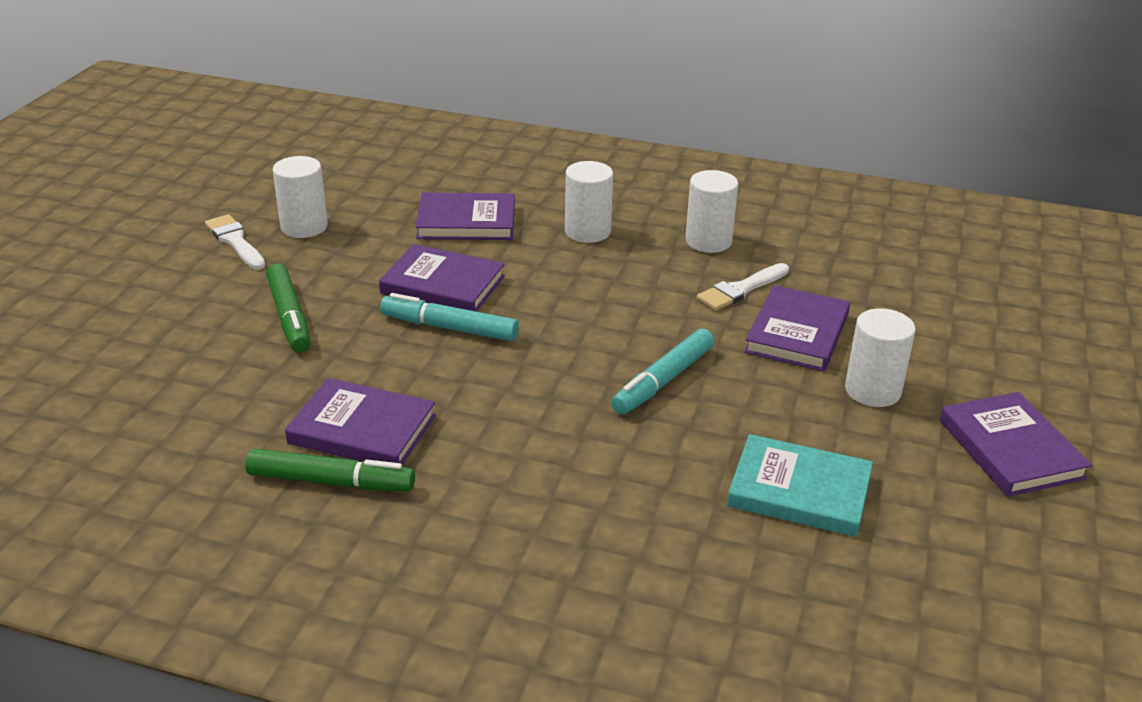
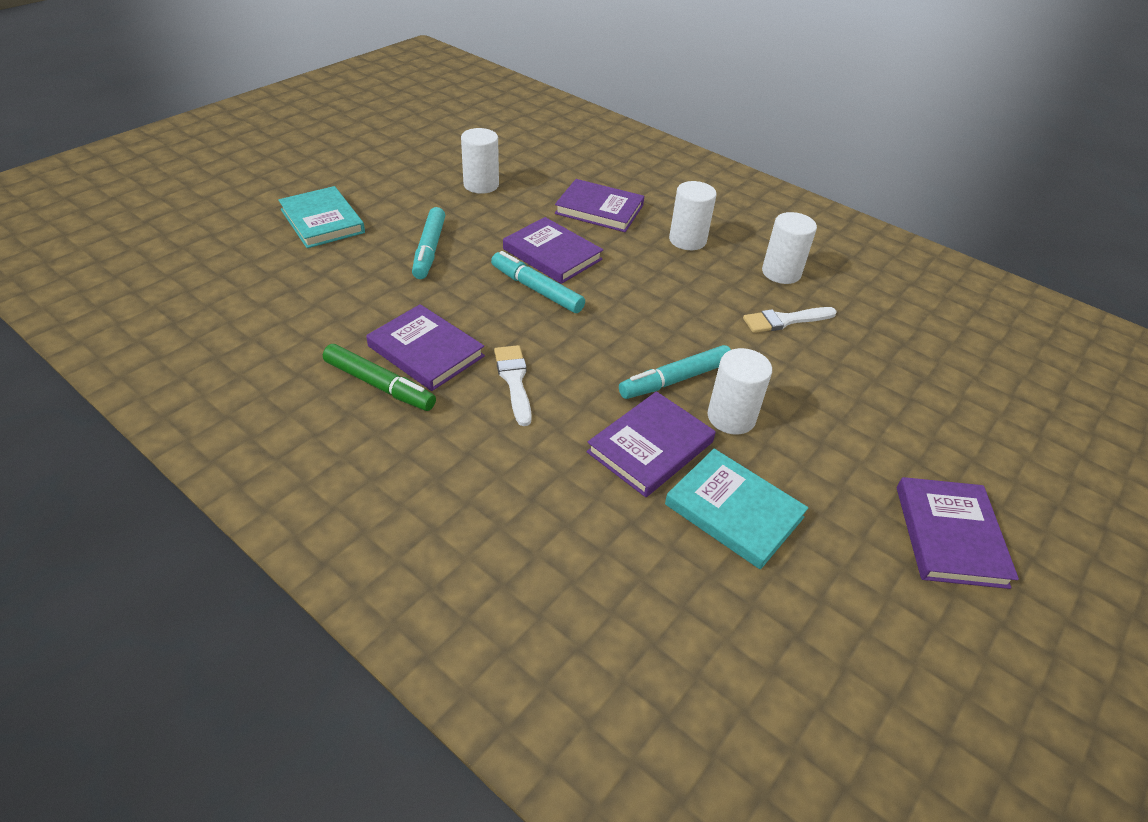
camera: 20 degrees right, 10 degrees up
(125, 317) = (322, 221): none -> turquoise book
(235, 241) = (428, 184): white brush -> white brush (514, 380)
(289, 316) = (429, 250): green marker -> turquoise marker
(797, 333) = (812, 371): purple book -> purple book (650, 447)
(872, 391) = (850, 441): white cylinder -> white cylinder (731, 417)

